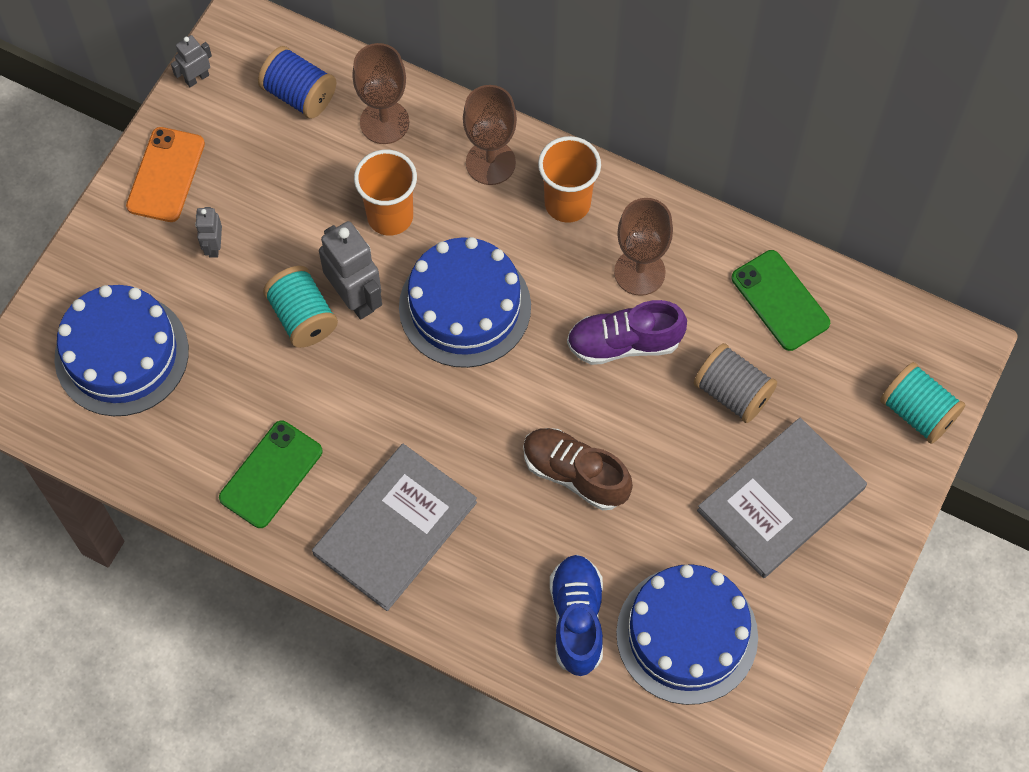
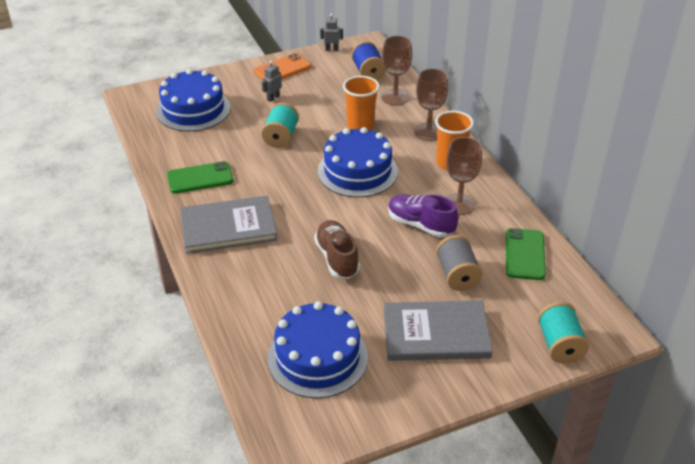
camera: 40 degrees right, 25 degrees down
(355, 298) = (311, 143): grey robot -> none
(577, 619) = (269, 314): blue shoe -> none

